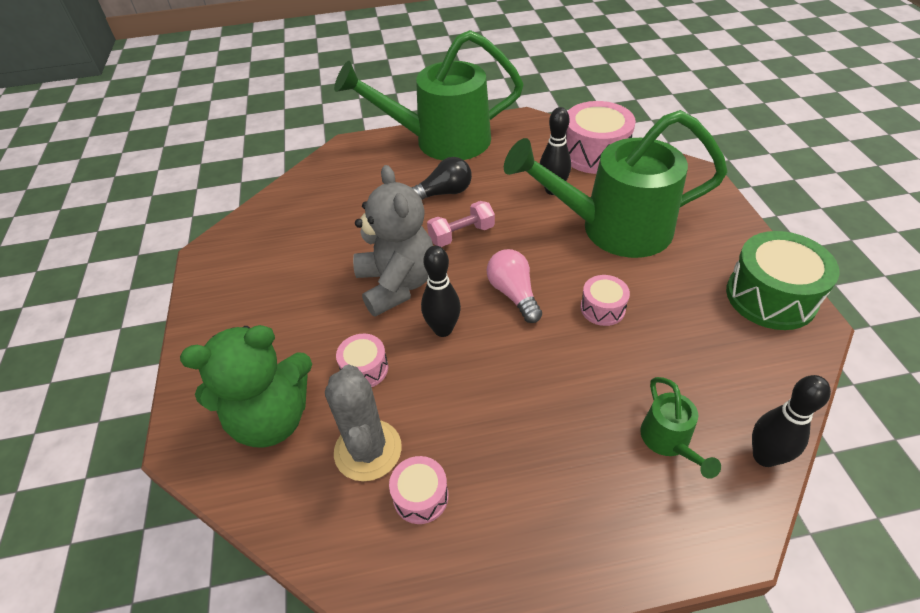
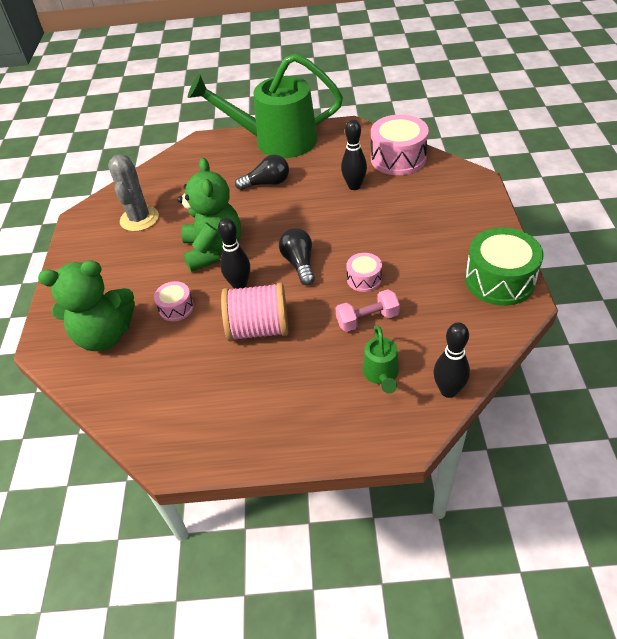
camera: 10 degrees right, 0 degrees up
(368, 450) = (166, 361): grey cactus -> grey cactus (139, 219)
(397, 284) = (214, 250): grey teddy bear -> green teddy bear
(420, 496) = (195, 393): pink drum -> none
(461, 234) = (272, 216): pink dumbbell -> pink dumbbell (367, 319)
(485, 389) = (258, 329): none -> pink spool
(513, 294) = (299, 263): pink light bulb -> black light bulb
(612, 228) = (392, 219): green watering can -> none

